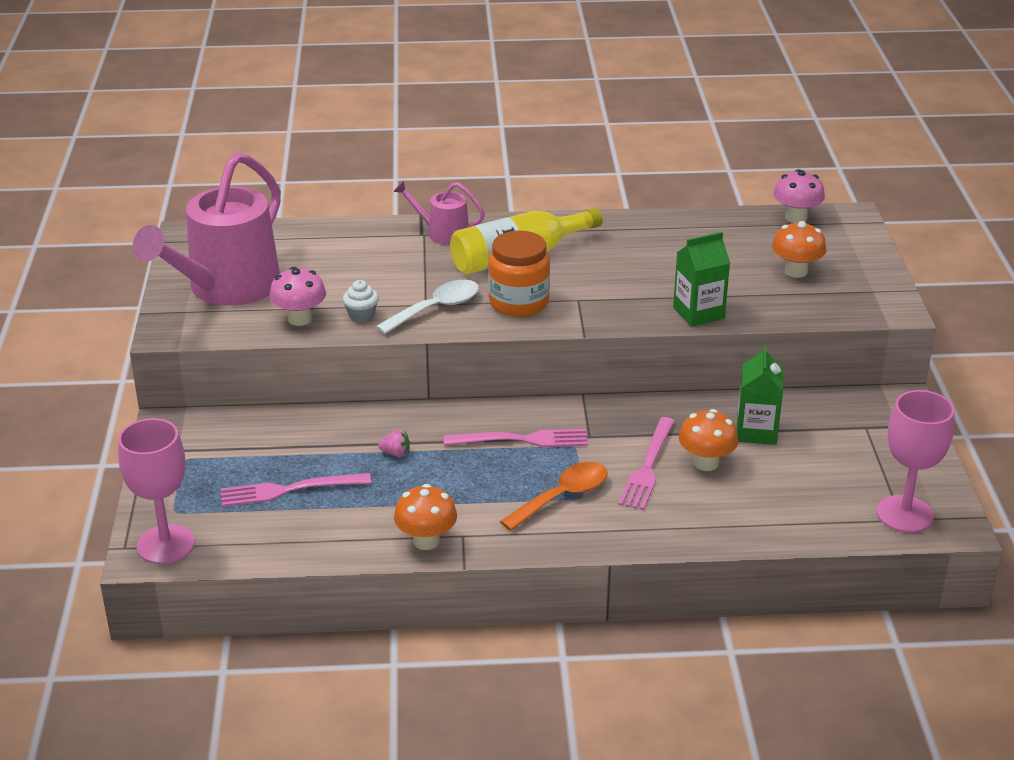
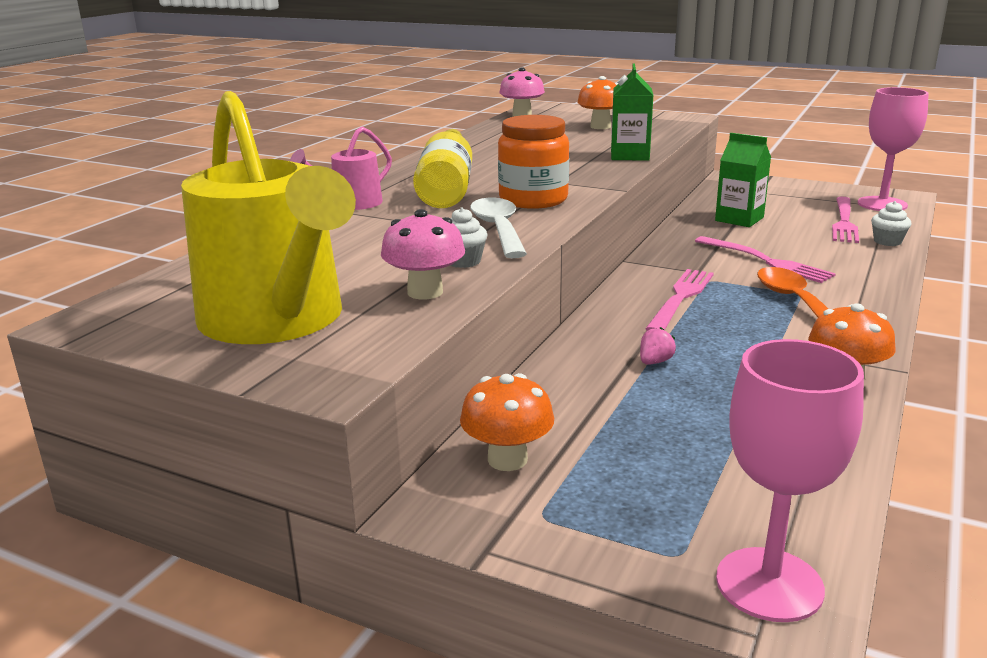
camera: 60 degrees left, 10 degrees down
(227, 288) = (277, 320): pink watering can -> yellow watering can
(288, 490) = (685, 445): pink fork -> pink fork (844, 222)
(706, 463) = (774, 242): orange mushroom -> orange mushroom (507, 459)
(772, 530) = (887, 241): none -> white cupcake

